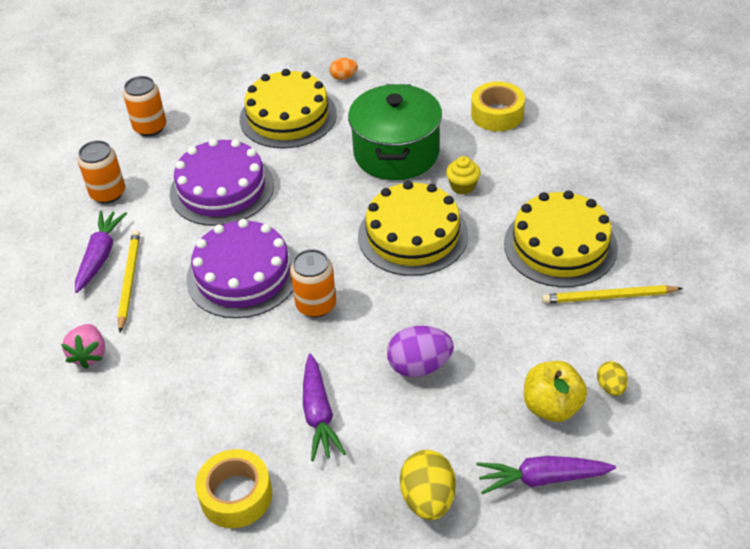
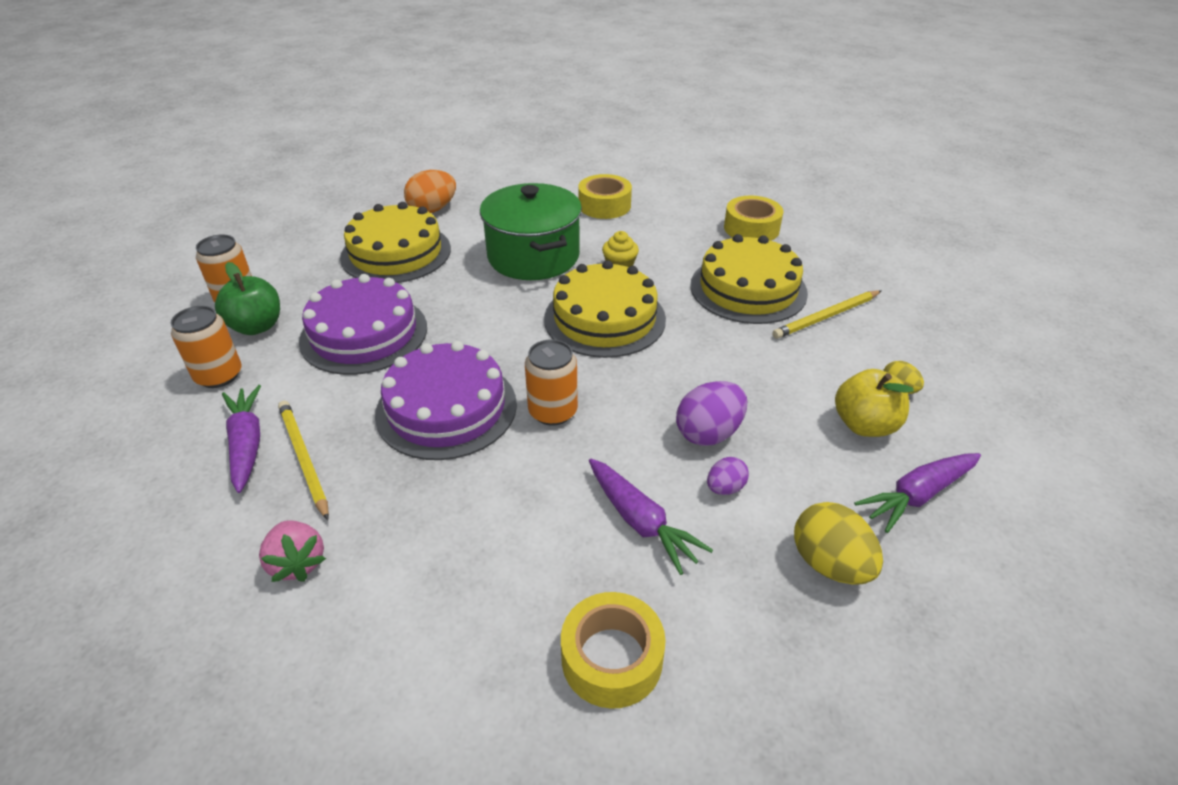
camera: 30 degrees left, 5 degrees down
(152, 158) = (257, 326): none -> green apple
(344, 77) = (433, 209): orange egg -> orange egg, size x1.77
(398, 413) = (725, 488): none -> purple egg
(618, 181) = (751, 228): none -> yellow tape

